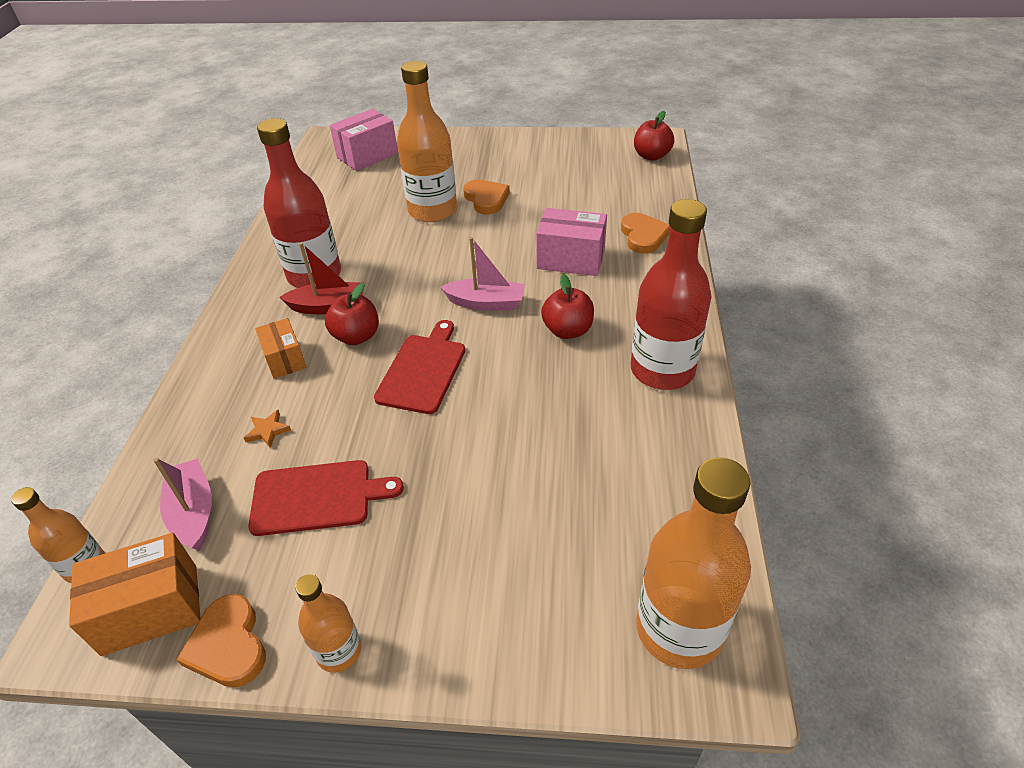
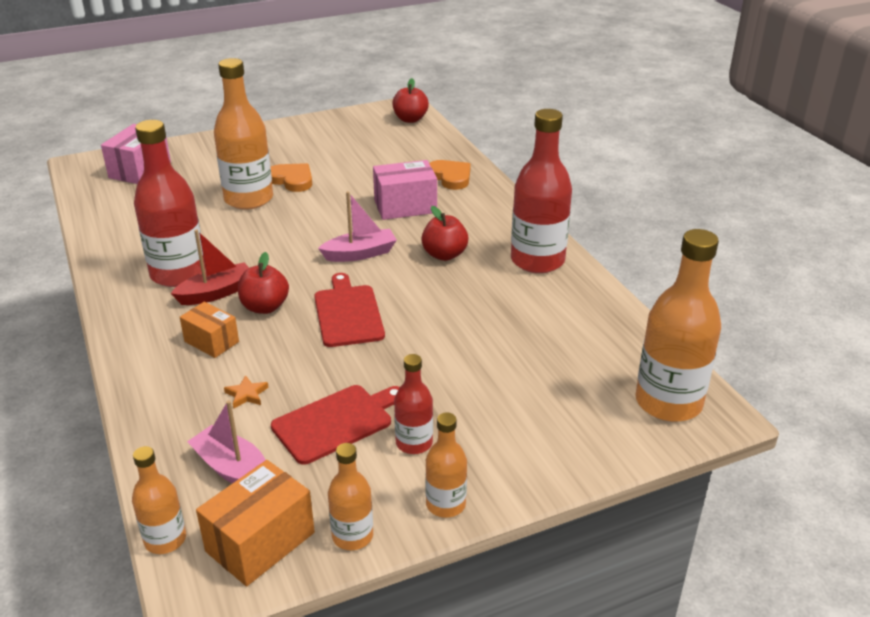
camera: 30 degrees left, 10 degrees down
(228, 645) = (352, 536): orange heart -> orange bottle
(367, 556) = (414, 443): none -> red bottle

